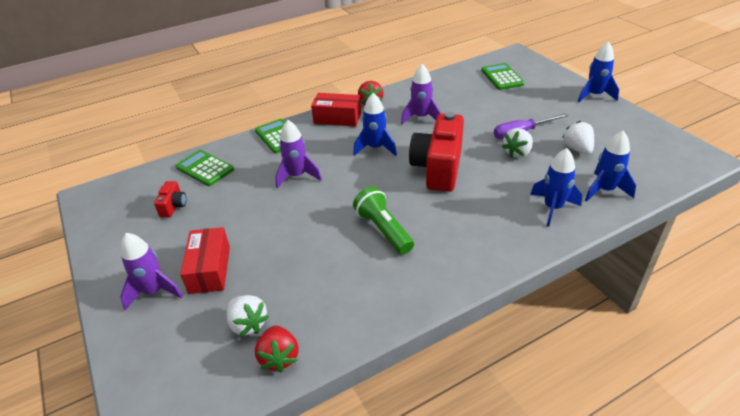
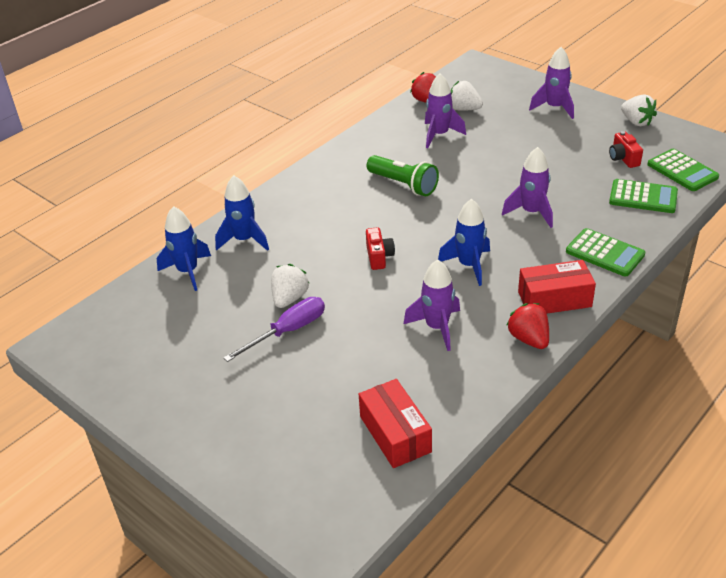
camera: 160 degrees right, 0 degrees up
(209, 269) = (528, 127): red box -> red box (395, 434)
(307, 287) = (439, 135): none -> purple rocket
(438, 168) = (379, 257): red camera -> red camera, size x0.44
(502, 77) = (339, 454): green calculator -> green calculator (682, 171)
(577, 149) = (213, 321): white strawberry -> white strawberry (636, 122)
(594, 95) = (177, 439): blue rocket -> none

